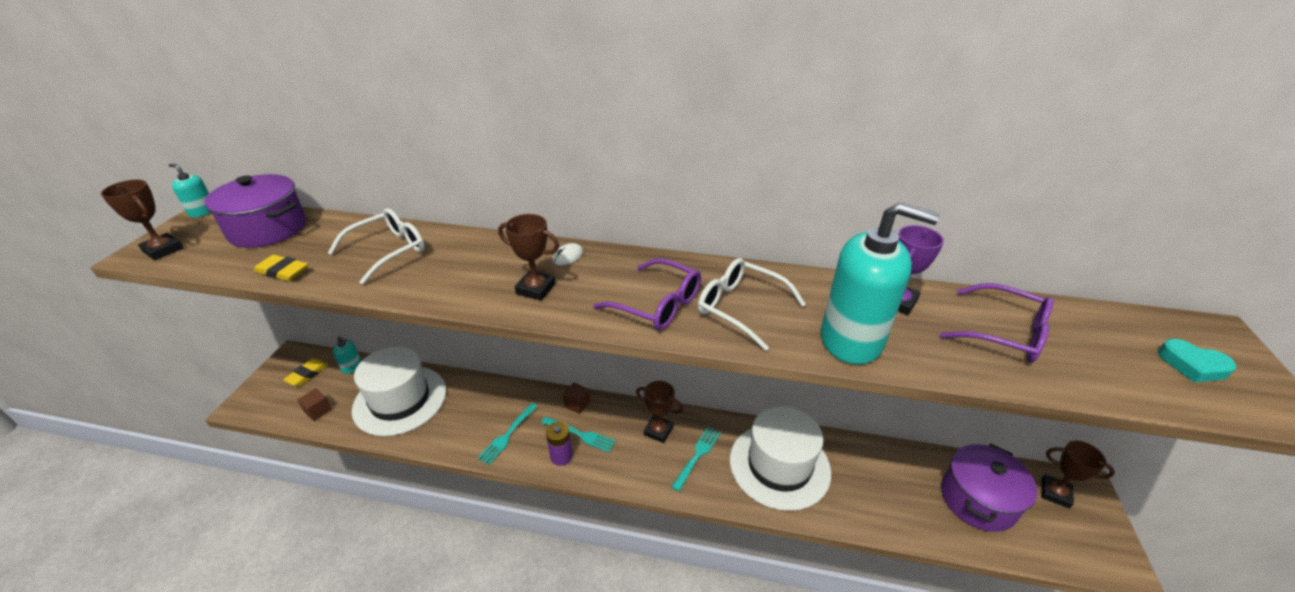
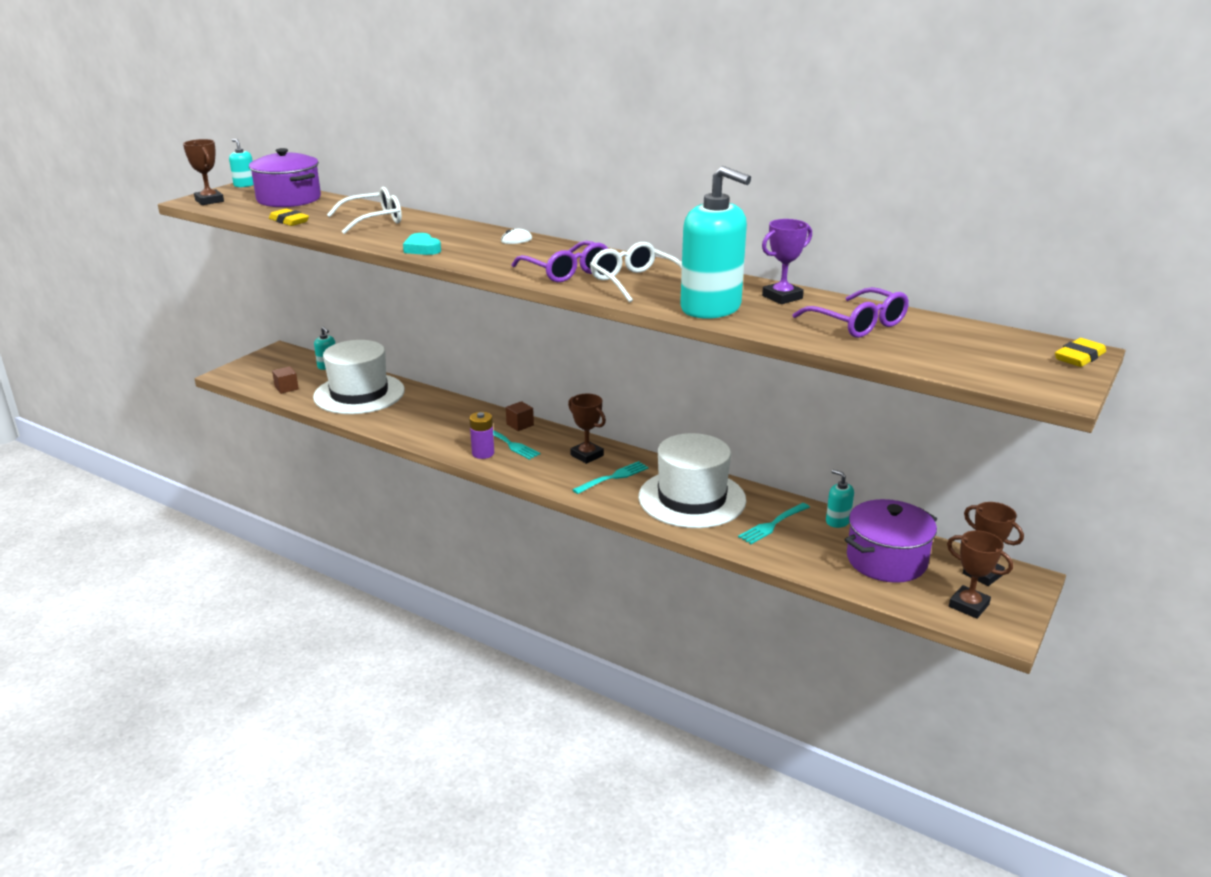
camera: 20 degrees right, 10 degrees down
(307, 374) = (287, 364): yellow eraser -> yellow eraser (1079, 357)
(507, 434) = (442, 432): turquoise fork -> turquoise fork (773, 524)
(536, 289) = (474, 252): brown trophy -> brown trophy (968, 605)
(909, 459) = (837, 521): none -> turquoise soap dispenser
(1192, 365) = (1014, 361): turquoise heart -> turquoise heart (422, 249)

